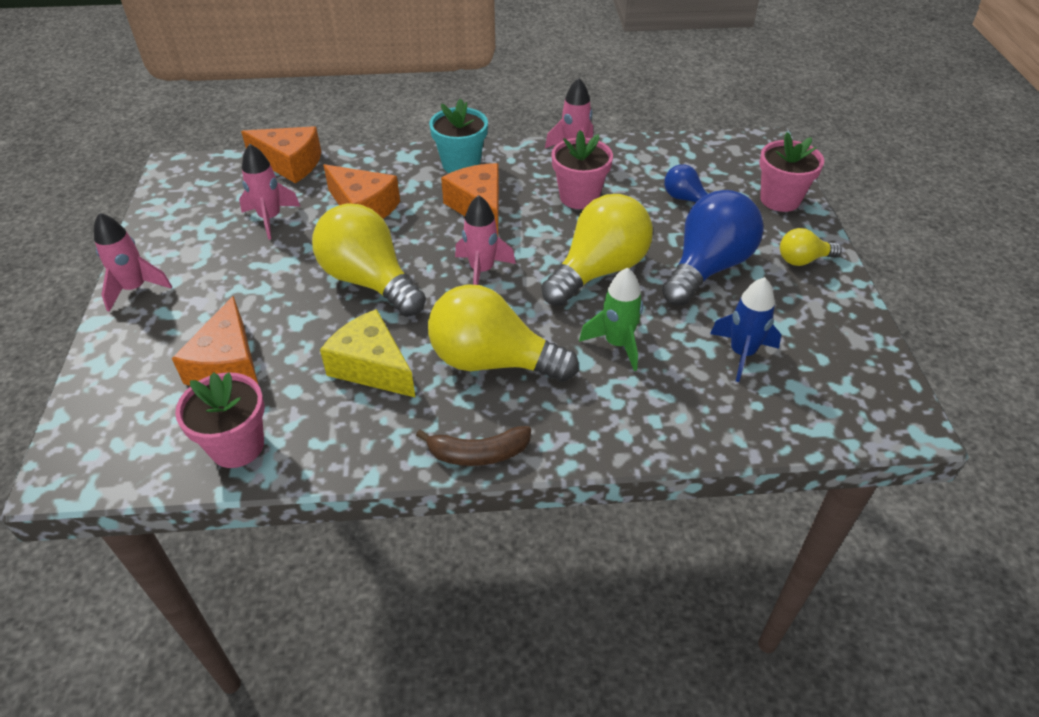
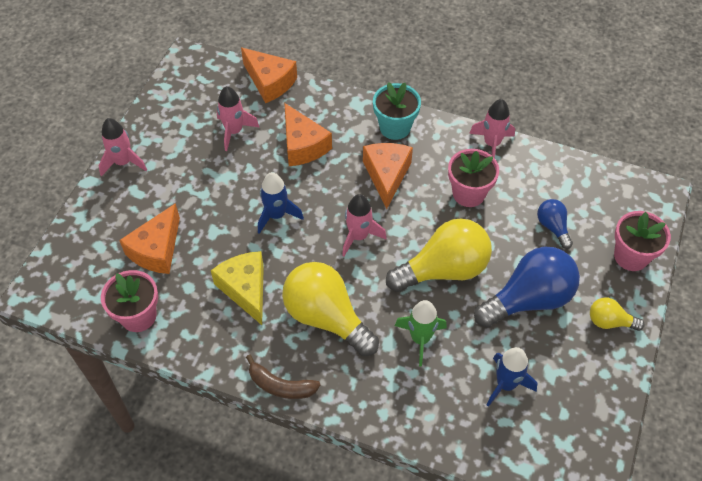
camera: 25 degrees right, 10 degrees up
(369, 281) = (276, 215): yellow light bulb -> blue rocket

